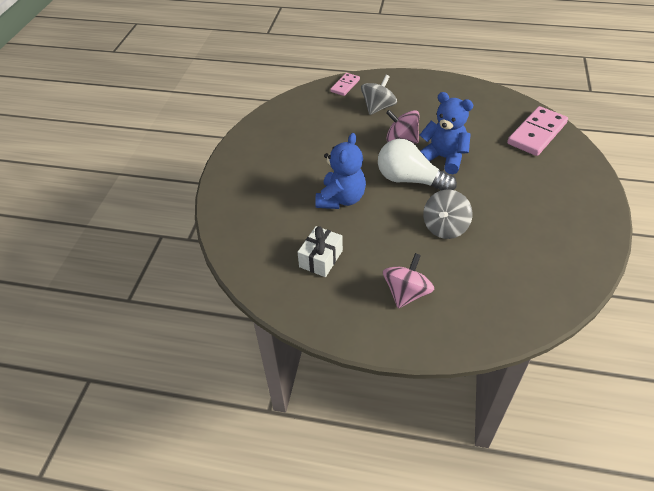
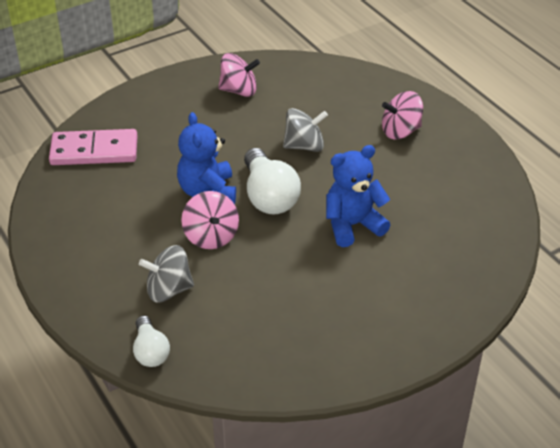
camera: 135 degrees left, 5 degrees down
(321, 259) = (434, 193): white gift -> none
(345, 86) = (150, 351): pink domino -> white light bulb
(553, 234) = (239, 90): none -> pink spinning top

